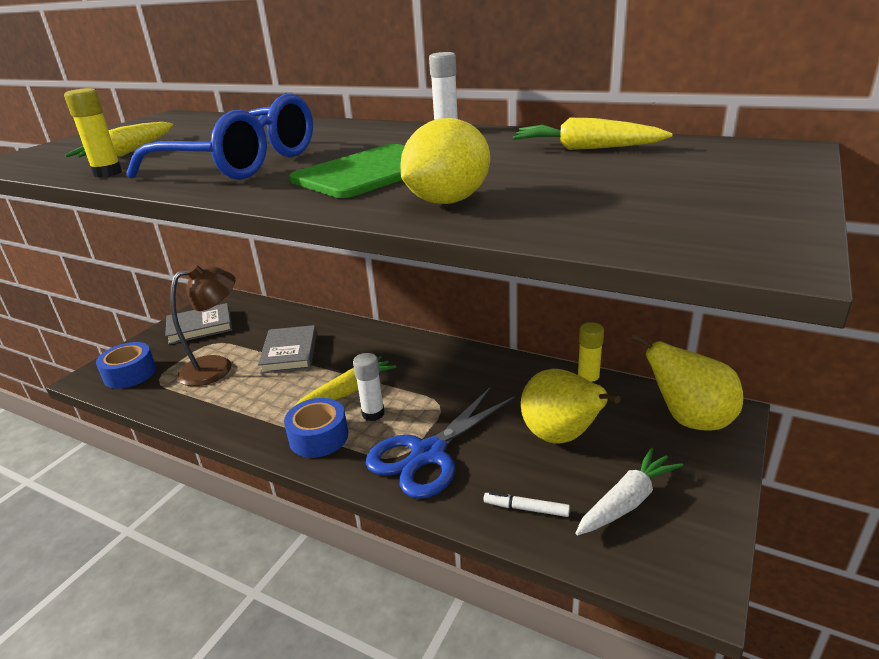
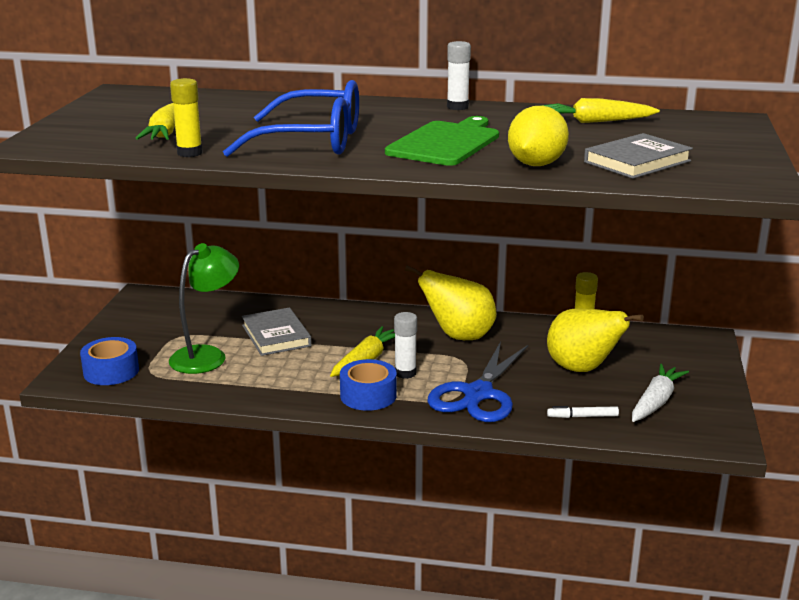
camera: 20 degrees left, 5 degrees down
(200, 327) = (147, 323): grey book -> grey book (637, 161)
(217, 367) = (207, 355): brown lamp -> green lamp
(689, 420) = (678, 346): yellow pear -> yellow pear (458, 336)

